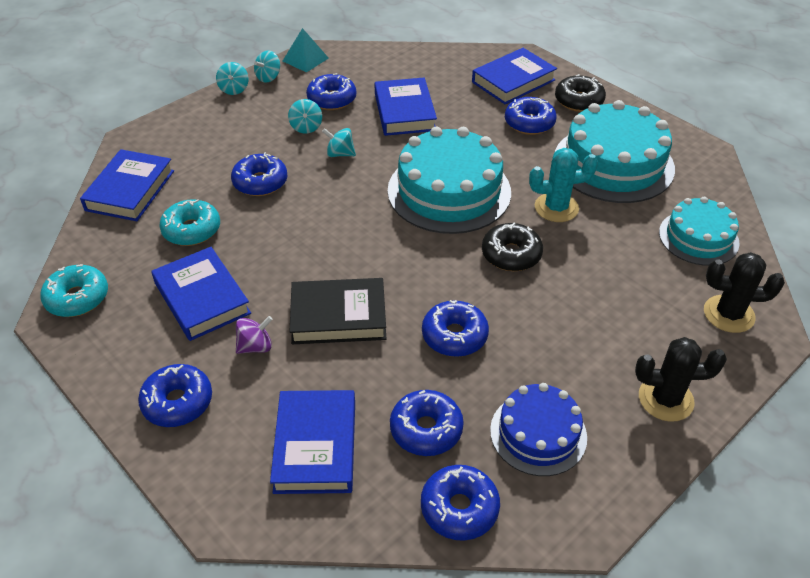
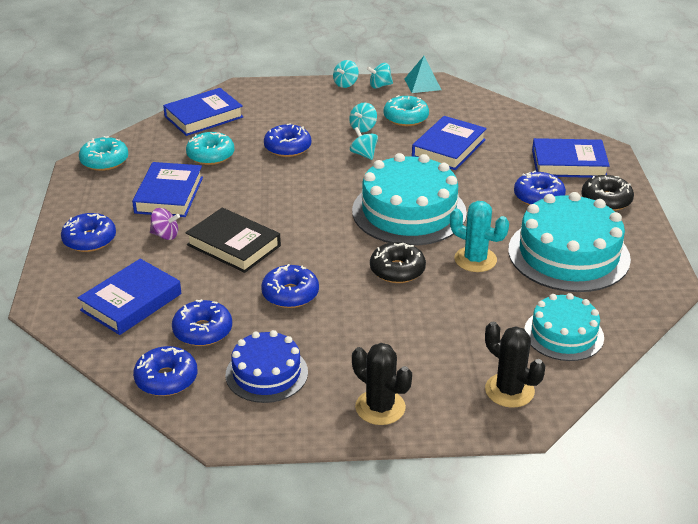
camera: 40 degrees right, 10 degrees down
(332, 99) = (406, 118): blue donut -> turquoise donut

